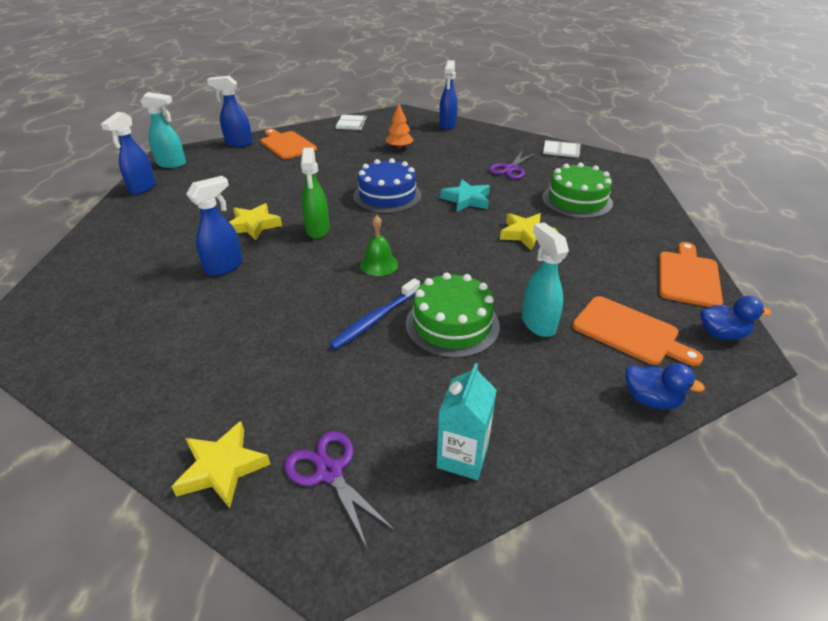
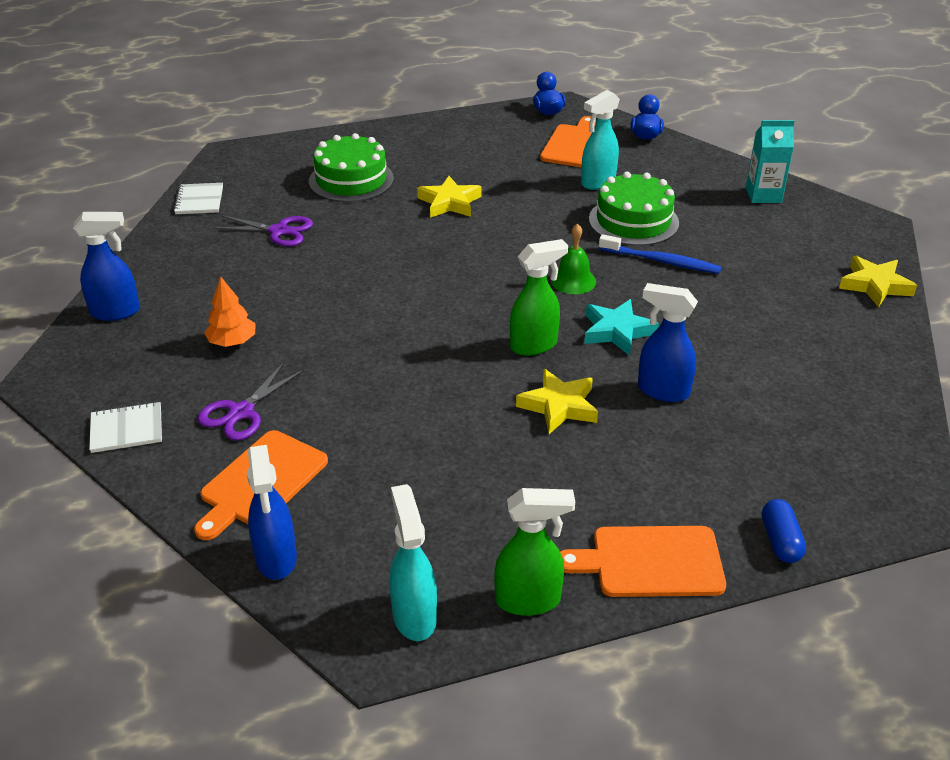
camera: 110 degrees left, 0 degrees up
(66, 268) = (780, 541): none -> blue capsule
(142, 188) = (529, 600): blue spray bottle -> green spray bottle
(329, 472) = (828, 241): purple scissors -> purple scissors (241, 412)
(387, 195) = (409, 313): blue cake -> none
(466, 199) = (388, 250): turquoise star -> turquoise star (617, 331)
(688, 277) = (474, 122): orange cutting board -> orange cutting board (651, 562)

